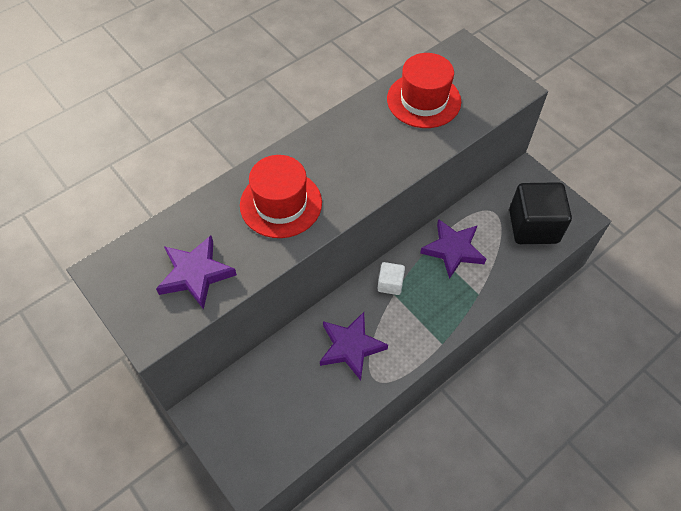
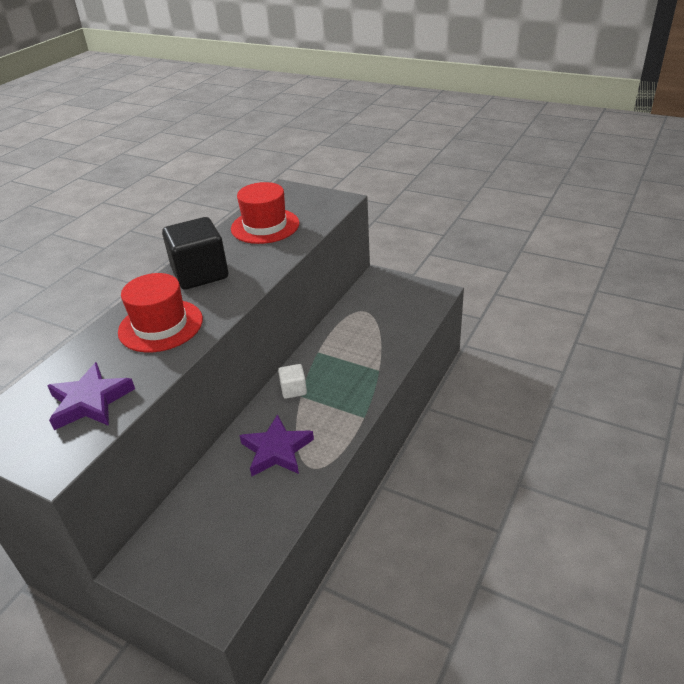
camera: 20 degrees left, 20 degrees down
(453, 250) = (340, 347): purple star -> none
(533, 226) = (402, 310): black cube -> black cube (200, 274)

